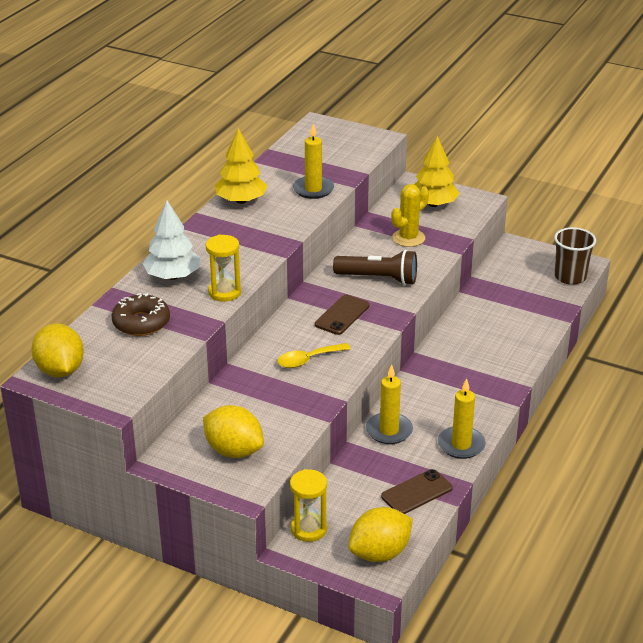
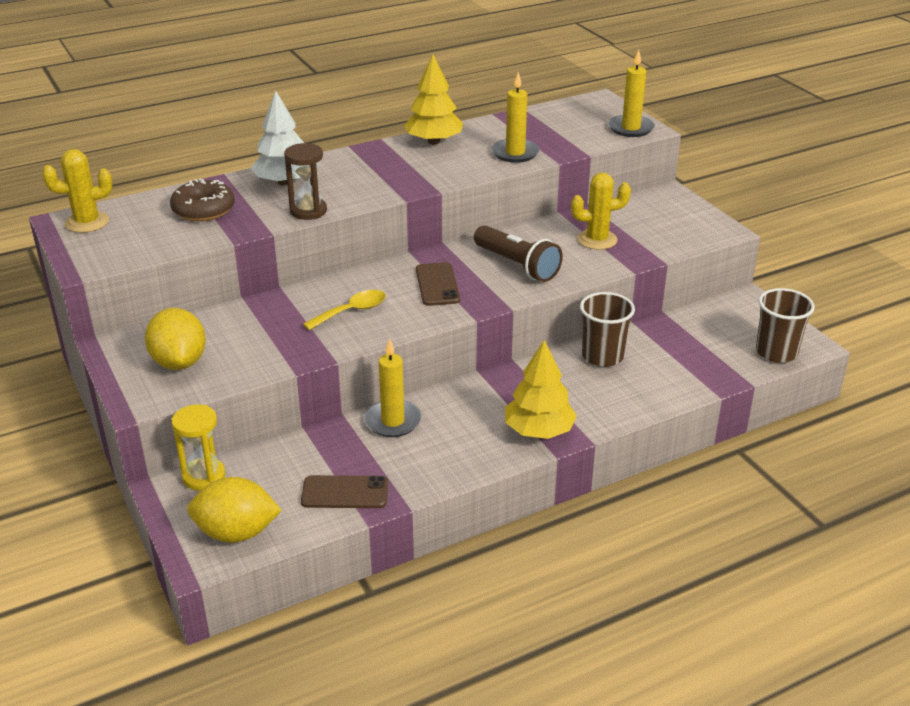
camera: 35 degrees right, 0 degrees up
(60, 370) = (87, 222): yellow lemon -> yellow cactus
(224, 292) = (308, 211): yellow hourglass -> brown hourglass
(308, 360) = (352, 311): yellow spoon -> yellow spoon turned 135 degrees clockwise
(342, 315) = (437, 285): brown phone -> brown phone turned 75 degrees counterclockwise
(433, 204) = (665, 218): yellow tree -> yellow tree (539, 431)
(461, 445) = (447, 468): yellow candle -> yellow candle (631, 128)
(470, 325) = (602, 356): none -> brown cup

